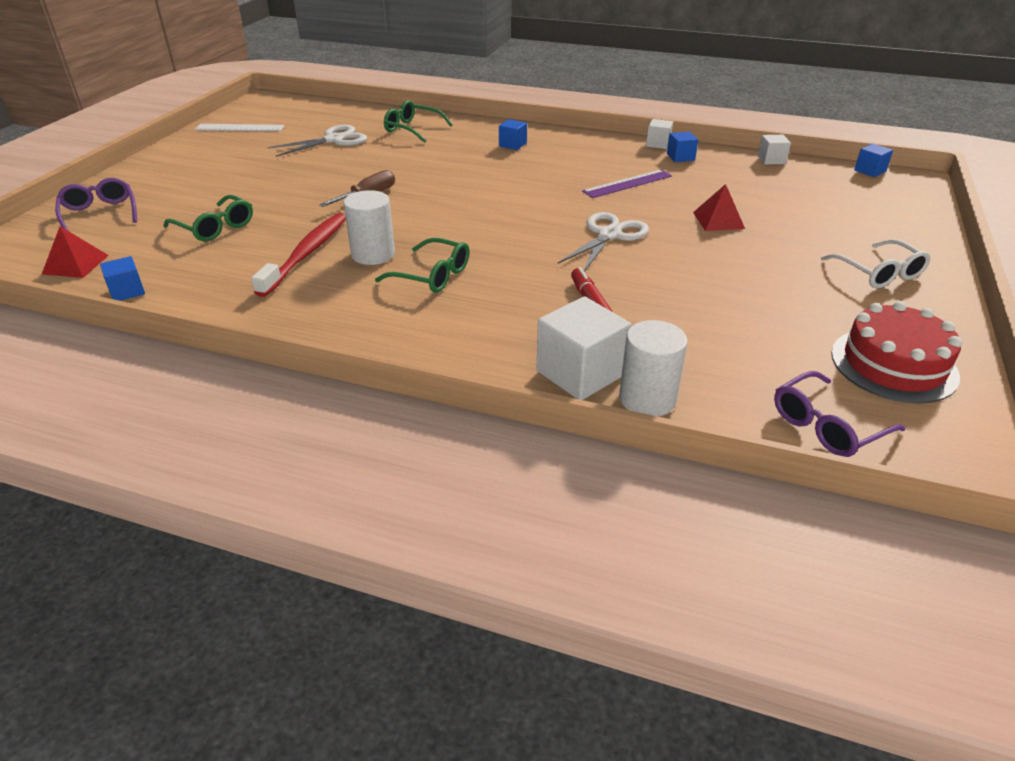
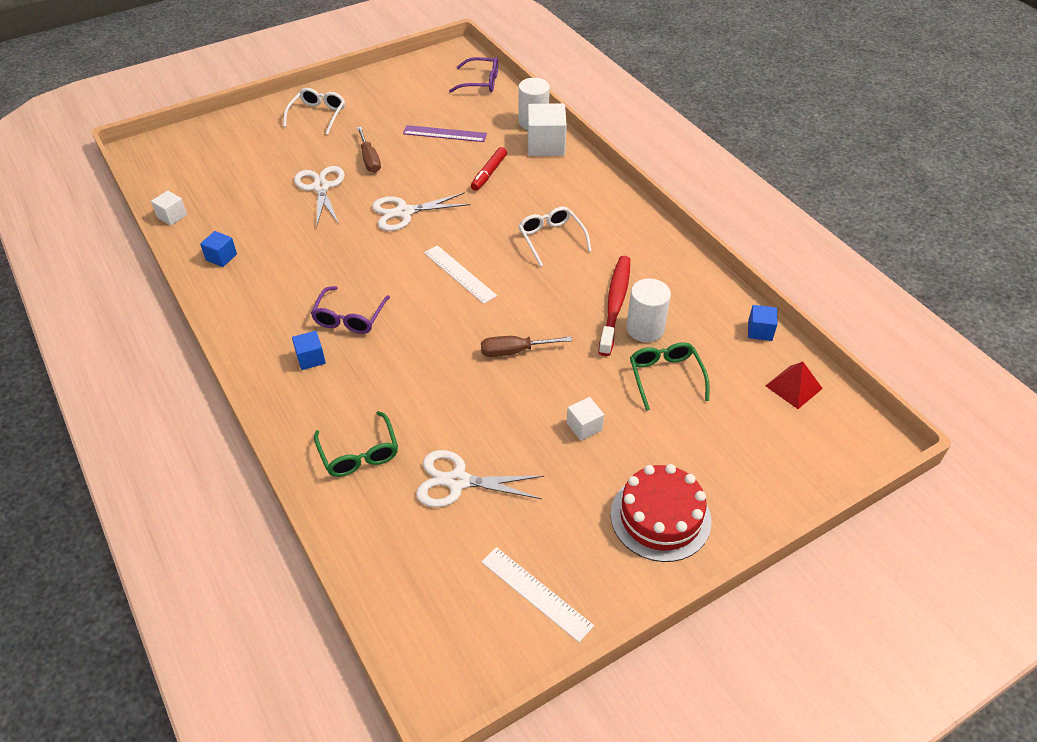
camera: 140 degrees left, 10 degrees up
(100, 213) = (760, 462): purple glasses -> purple glasses (349, 318)
(306, 254) = (615, 304): red toothbrush -> red toothbrush turned 135 degrees clockwise
(373, 254) = (570, 278): white cylinder -> white cylinder (645, 329)
(432, 275) = (551, 239): green glasses -> white glasses
(482, 217) = (459, 274): none -> white ruler
(628, 184) = (311, 251): purple ruler -> purple ruler (444, 134)
(658, 144) = (203, 283): white cube -> white cube (584, 426)
(718, 220) = (321, 187): red pyramid -> white scissors
(732, 259) = (369, 159): none -> brown screwdriver
(870, 171) = (143, 170): blue cube -> none
(893, 364) = (409, 84): red cake -> red cake (660, 517)

